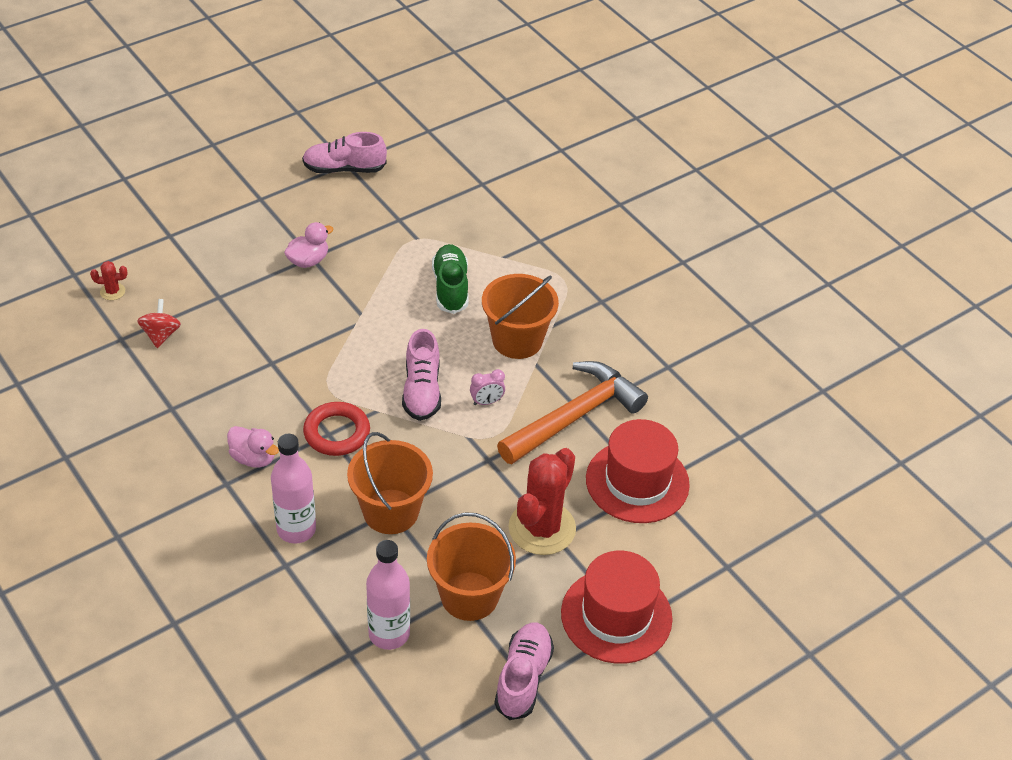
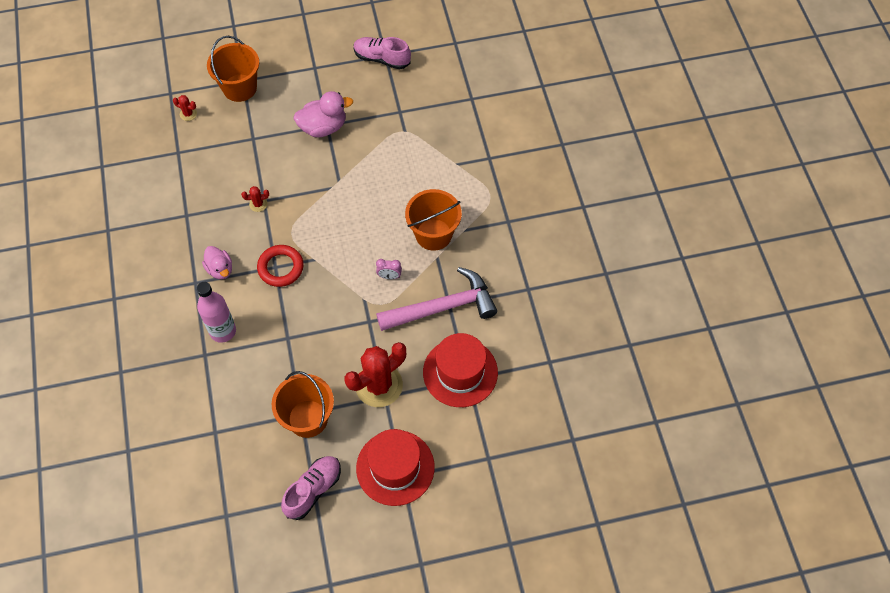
camera: 25 degrees right, 15 degrees up
(161, 335) = (204, 157): red spinning top -> none
(266, 369) = (258, 204): none -> red cactus
(308, 261) = (323, 127): pink duck -> pink duck, size x1.51
(389, 634) = (245, 427): pink bottle -> none
(391, 511) = (287, 338): orange bucket -> orange bucket (239, 88)
(422, 391) = (350, 253): pink shoe -> none
(450, 288) = (408, 178): green shoe -> none
(574, 416) = (443, 307): orange hammer -> pink hammer

